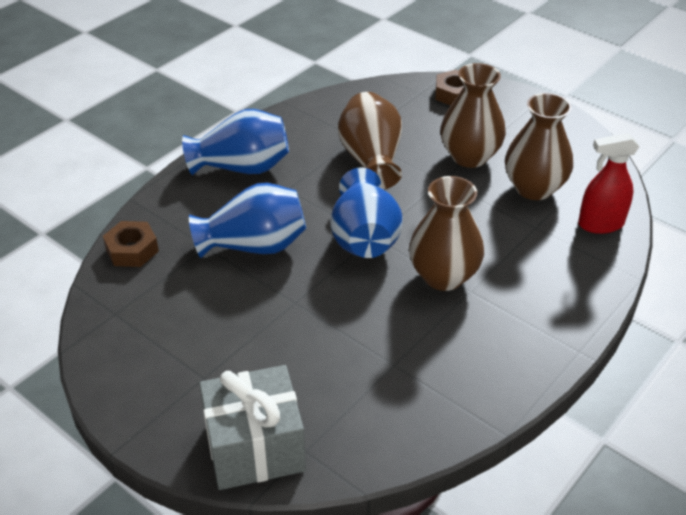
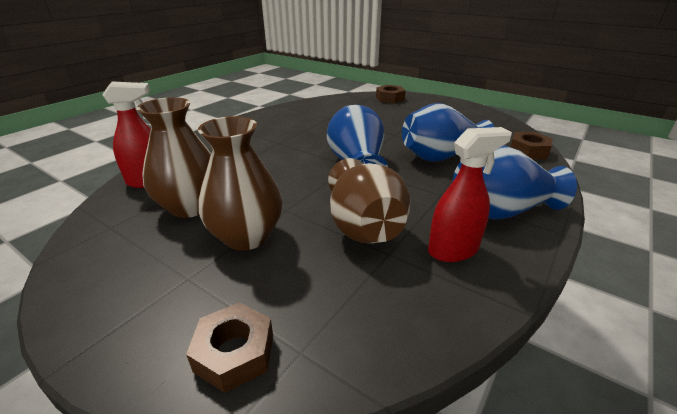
camera: 175 degrees right, 10 degrees down
(255, 447) = (390, 98): grey gift -> brown nut
(306, 137) = (453, 250): none -> red spray bottle
(443, 276) = (296, 148): brown vase -> none

